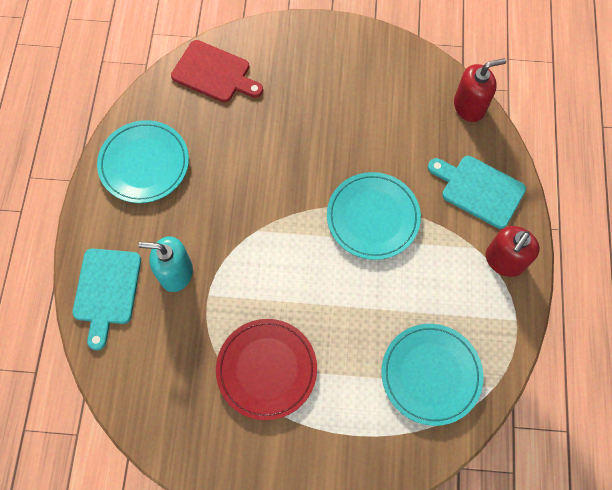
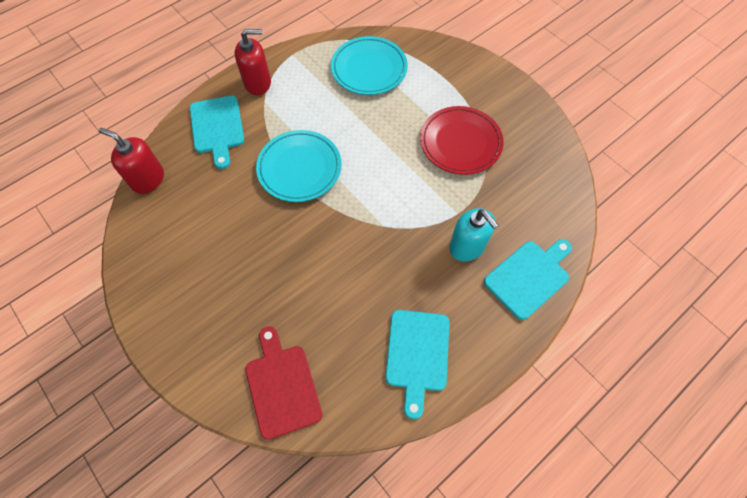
camera: 135 degrees left, 5 degrees down
(144, 163) = (417, 354): turquoise plate -> turquoise cutting board

